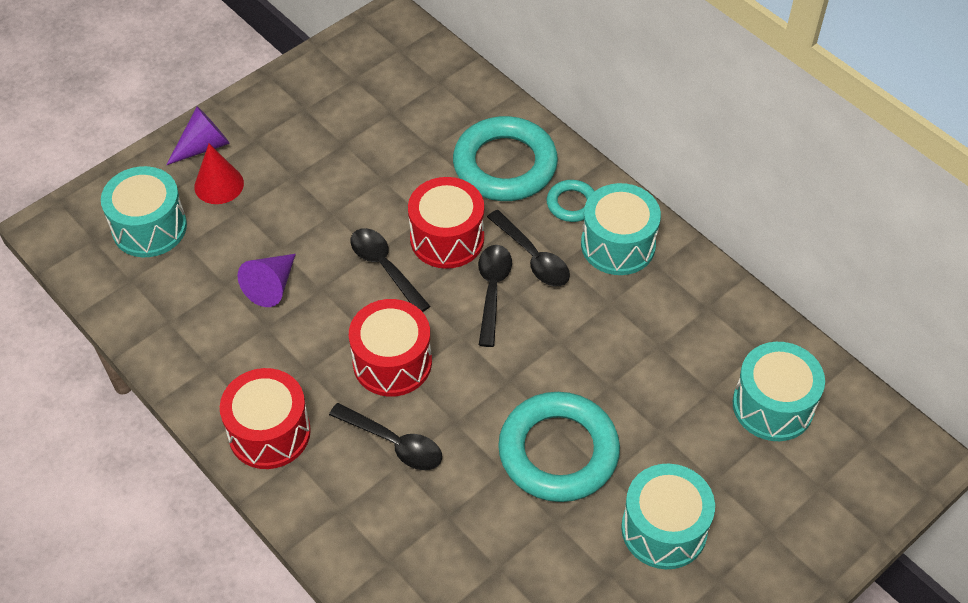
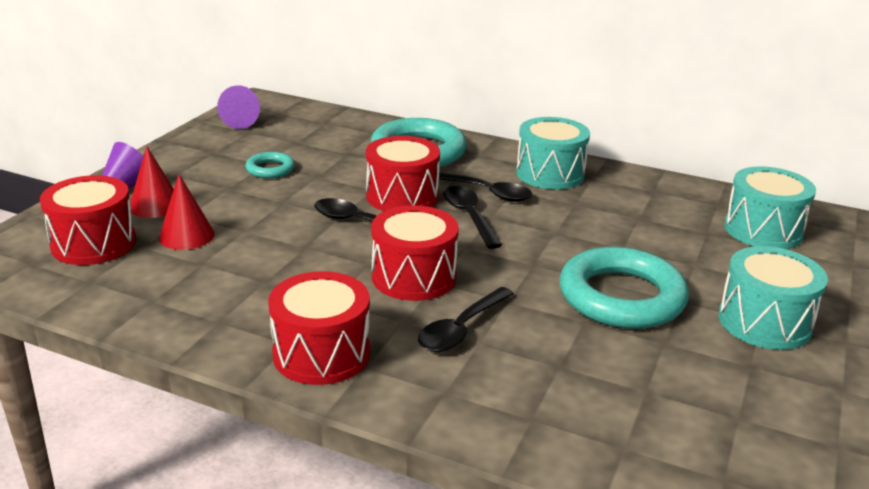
camera: 25 degrees left, 25 degrees down
(149, 227) = (94, 243): turquoise drum -> red drum
(228, 240) = (186, 236): none -> red cone
(271, 286) = (252, 255): purple cone -> purple cone (243, 120)
(394, 443) = (461, 329): black spoon -> black spoon turned 120 degrees clockwise
(571, 204) = (492, 161): turquoise ring -> turquoise ring (270, 169)

